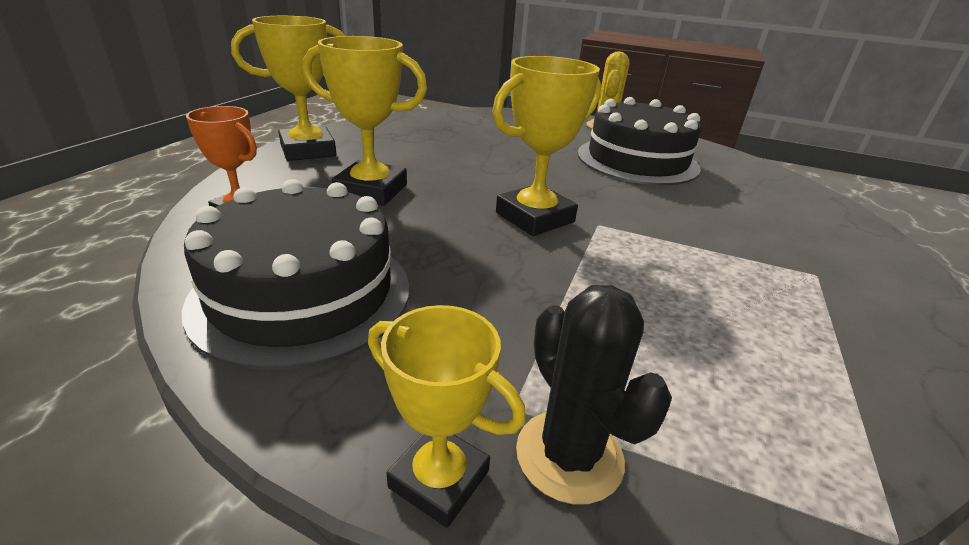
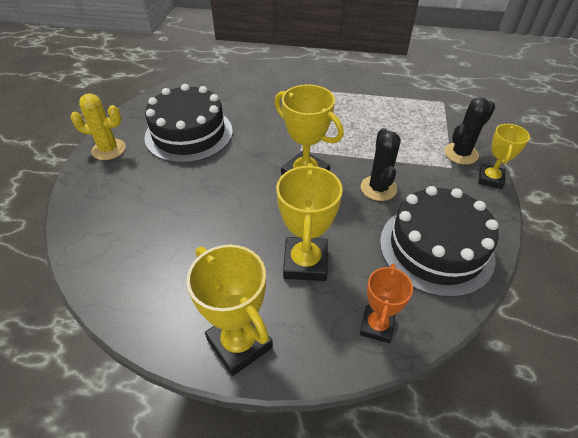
camera: 100 degrees left, 15 degrees up
(479, 274) = (378, 188): none -> black cactus

